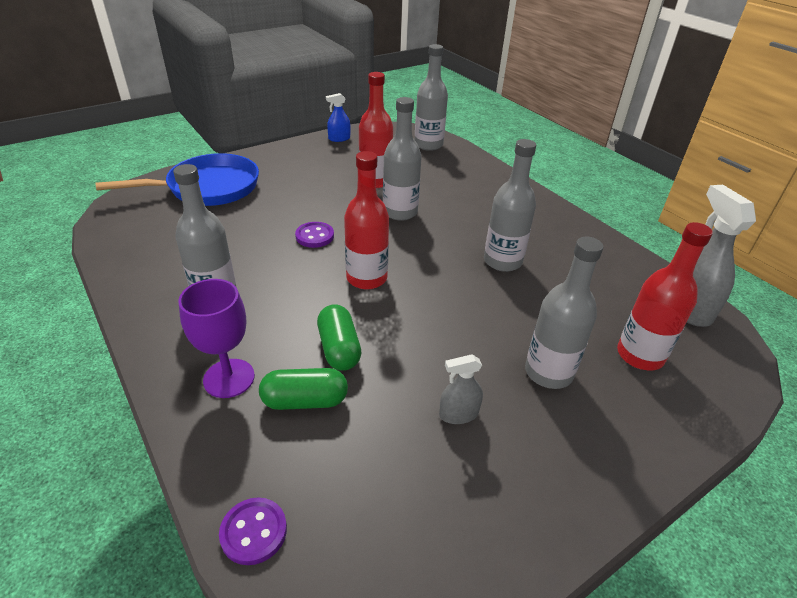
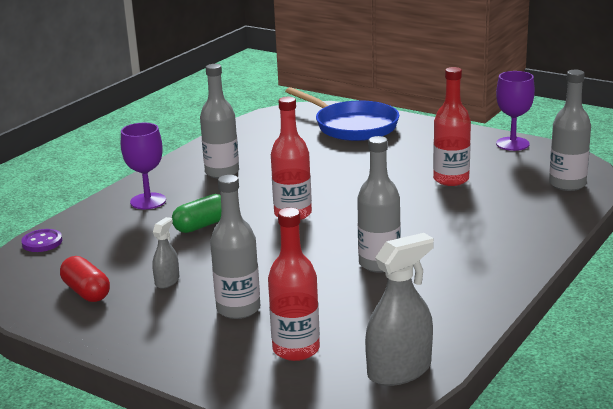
camera: 70 degrees right, 15 degrees down
(305, 401) = (144, 228): green capsule -> none
(314, 236) = (329, 181): purple button -> none
(339, 139) = (512, 144): blue spray bottle -> purple goblet
(400, 212) = (408, 202): grey bottle -> none
(445, 506) = (86, 292): none -> red capsule
(458, 414) = (167, 281): grey spray bottle -> grey spray bottle turned 60 degrees clockwise

